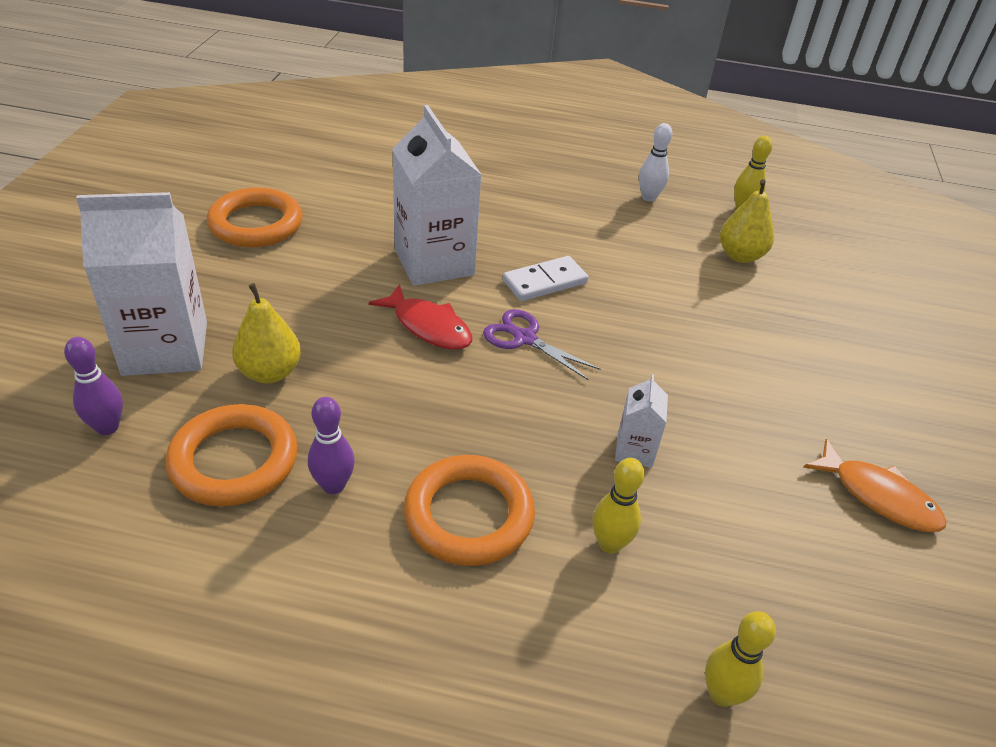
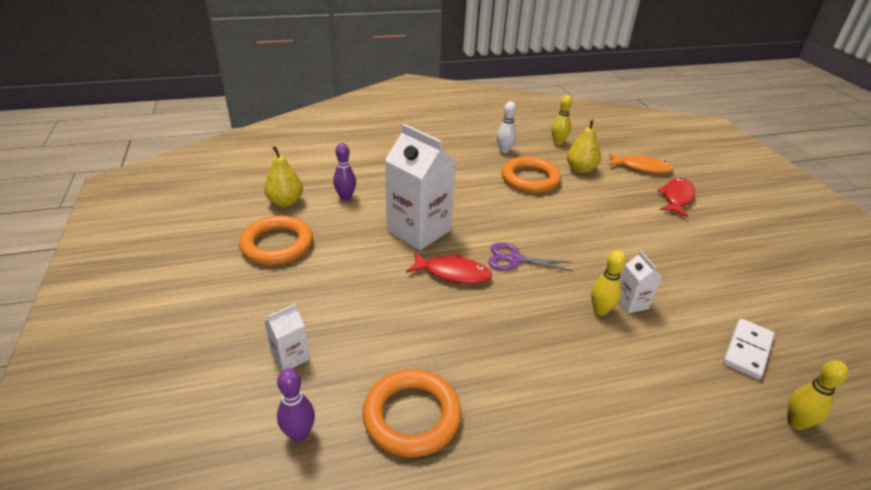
camera: 25 degrees left, 5 degrees down
(165, 348) = (290, 357): white carton -> white carton, size x0.47
(270, 372) = (380, 344): yellow pear -> yellow pear (285, 202)
(333, 485) = (490, 402): purple bowling pin -> purple bowling pin (345, 197)
(469, 515) = (584, 383): orange ring -> orange ring (530, 179)
(544, 282) = (494, 220): white domino -> white domino (747, 350)
(609, 544) = (669, 364): yellow bowling pin -> yellow bowling pin (600, 310)
(858, 341) = (676, 198): none -> red fish
(878, 496) = (760, 278): orange fish -> orange fish (642, 168)

